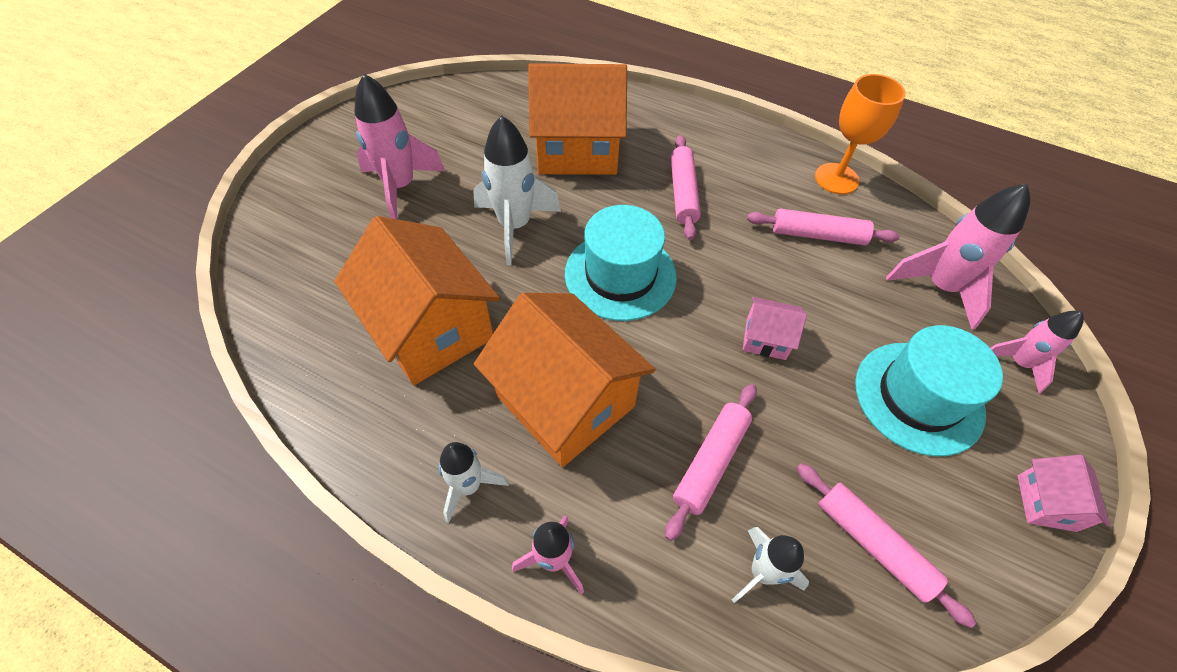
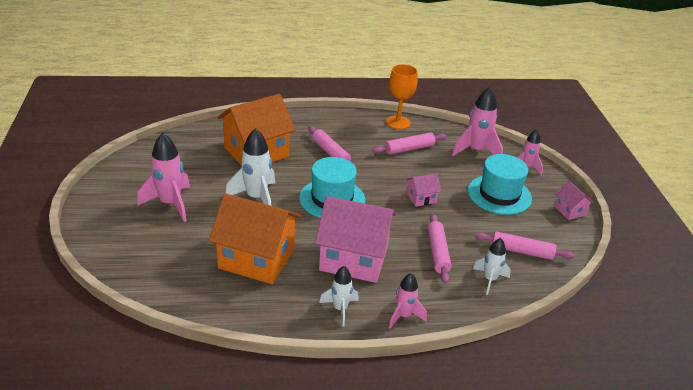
camera: 35 degrees left, 20 degrees down
(565, 401) = (354, 258): orange house -> pink house

